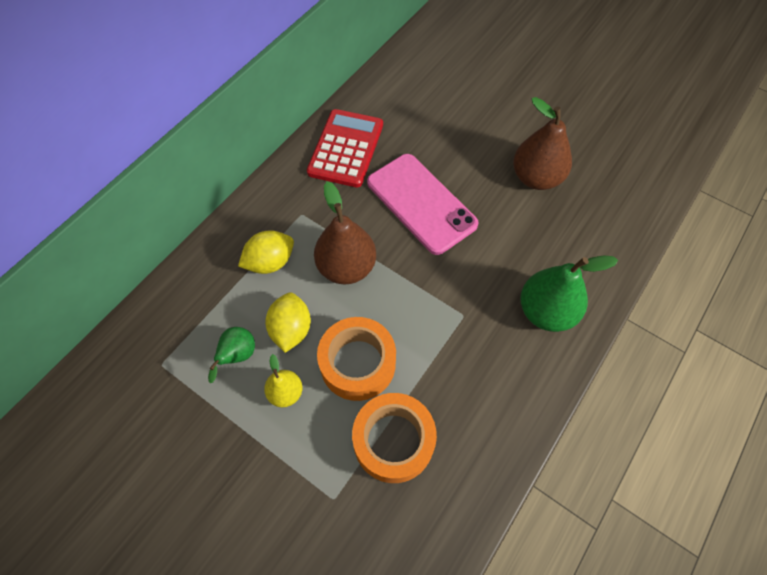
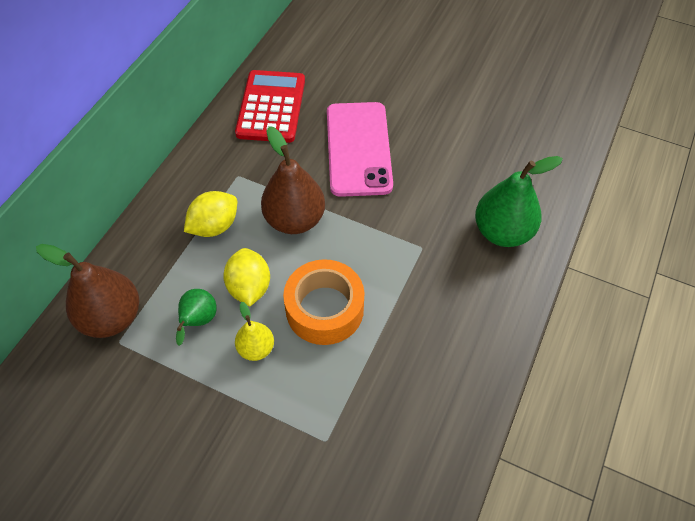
camera: 10 degrees left, 5 degrees down
(393, 441) = (375, 376): orange tape -> none
(421, 203) = (358, 149): pink phone -> pink phone turned 45 degrees clockwise
(536, 178) = (468, 110): brown pear -> brown pear (112, 317)

